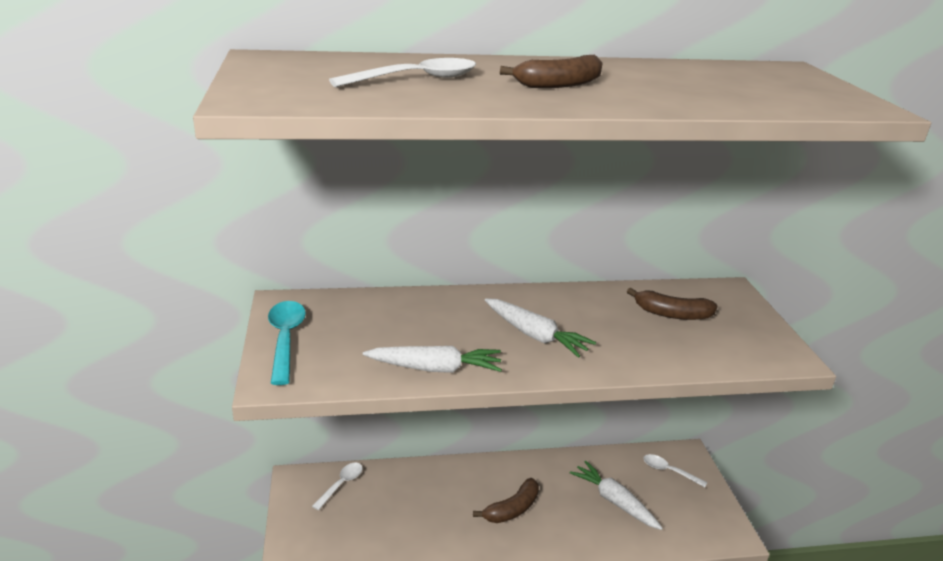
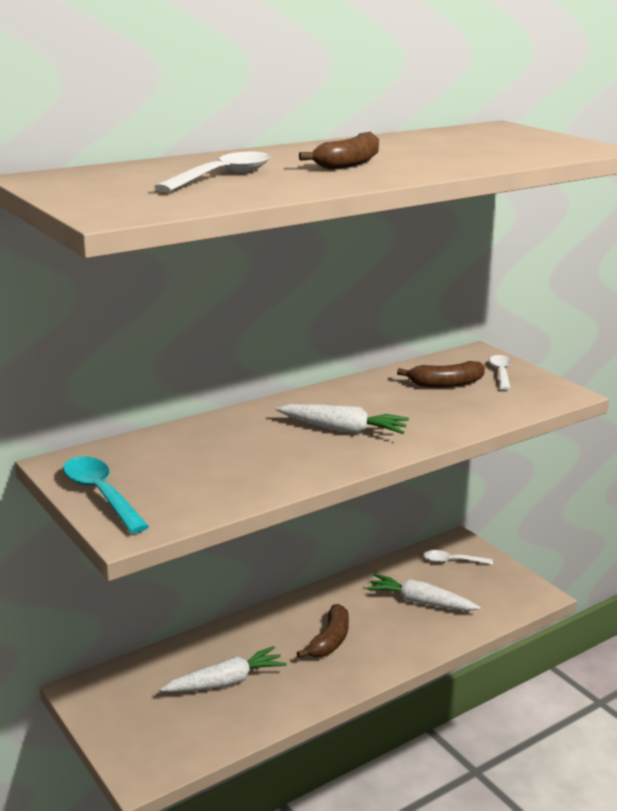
camera: 25 degrees left, 5 degrees down
(341, 484) = (135, 678): white spoon -> white spoon (501, 373)
(435, 368) = (277, 479): white carrot -> white carrot (225, 682)

